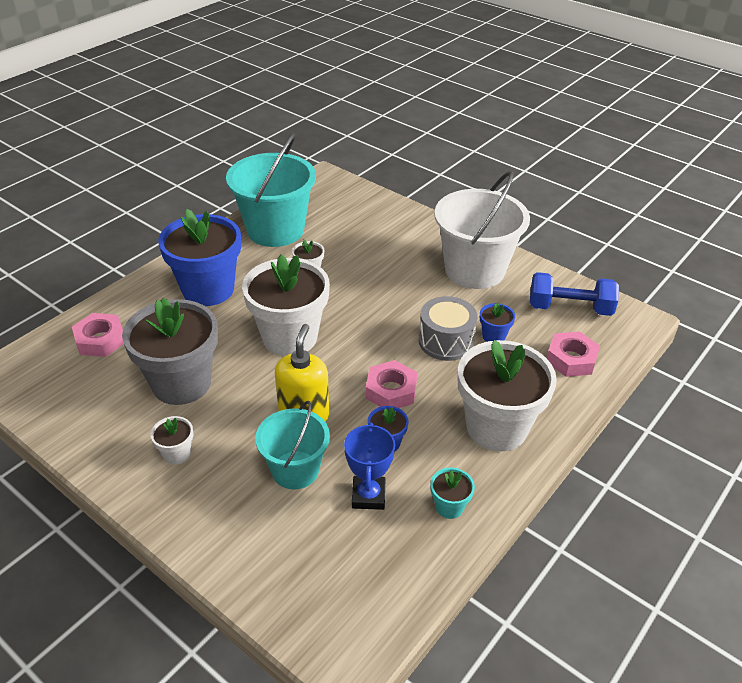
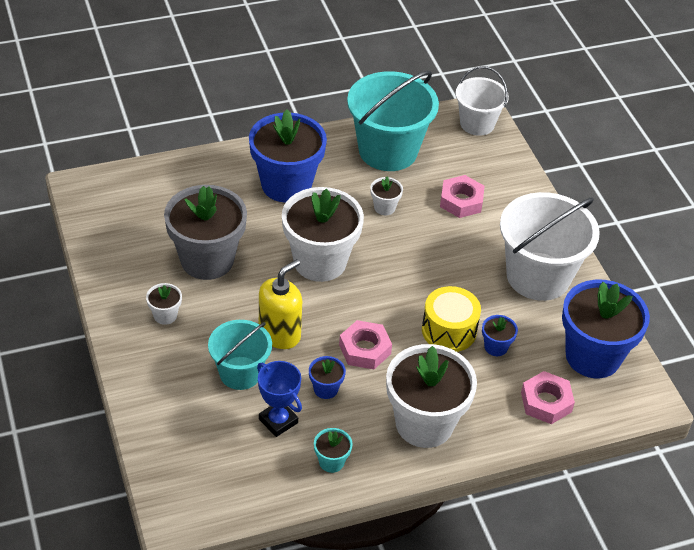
camera: 30 degrees right, 5 degrees up
(100, 340) = (171, 192): pink nut -> pink nut (461, 201)
(330, 185) = (477, 123): none -> white bucket
(368, 496) = (278, 421): blue trophy -> blue trophy turned 75 degrees counterclockwise
(446, 341) = (449, 330): grey drum -> yellow drum
(569, 308) = (593, 356): blue dumbbell -> blue flower pot

